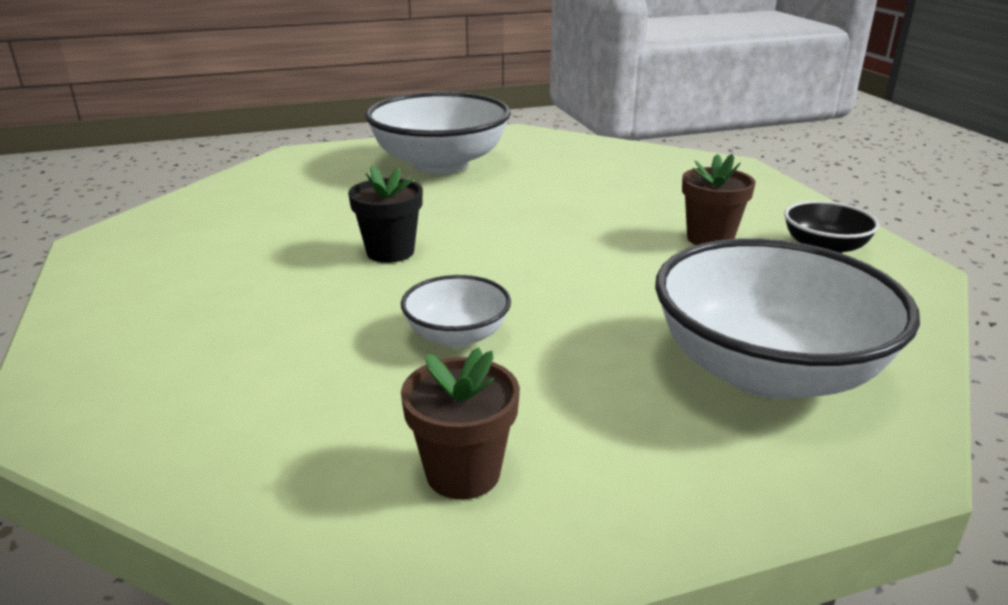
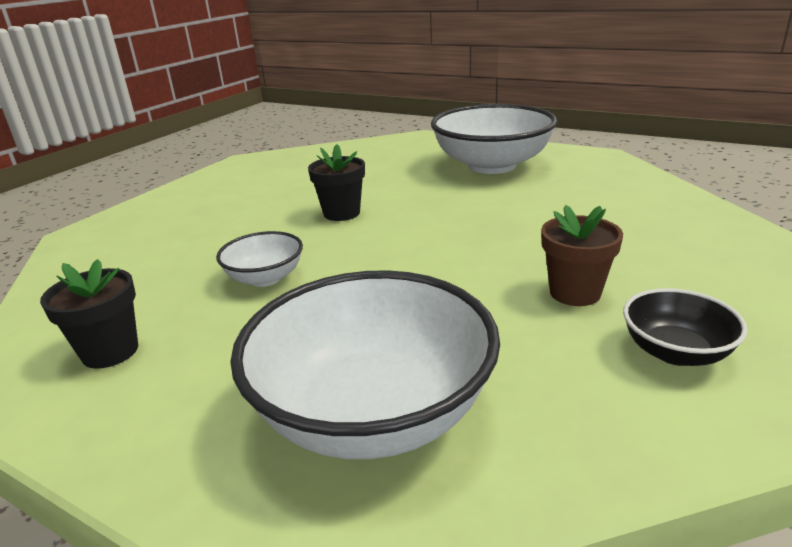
camera: 50 degrees right, 0 degrees up
(463, 473) = (110, 351): brown flower pot -> black flower pot

